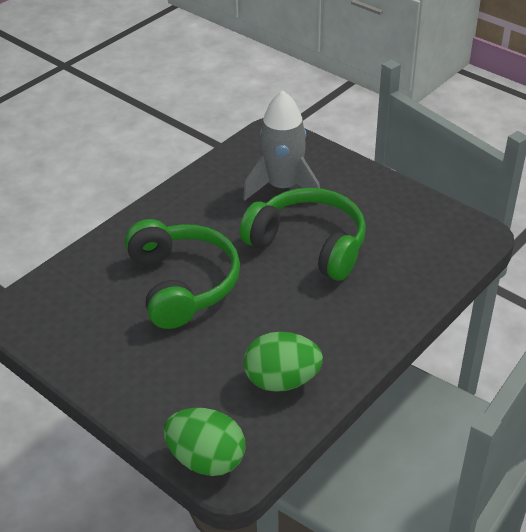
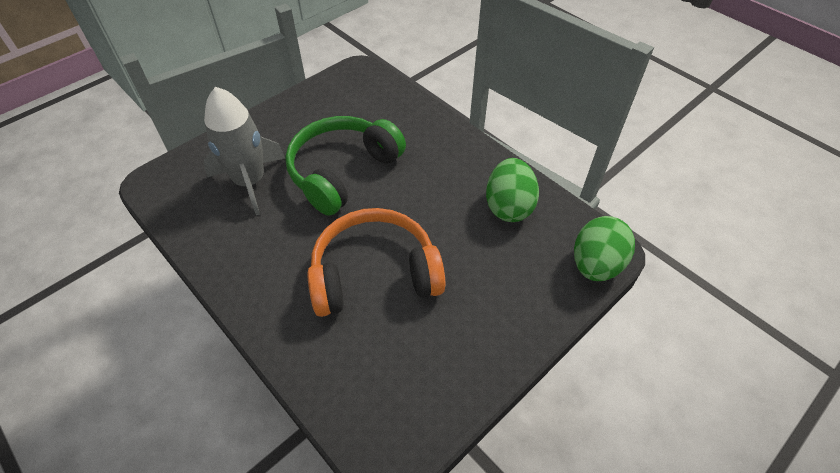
camera: 85 degrees left, 10 degrees up
(182, 284) = (374, 274): green headphones -> orange headphones

